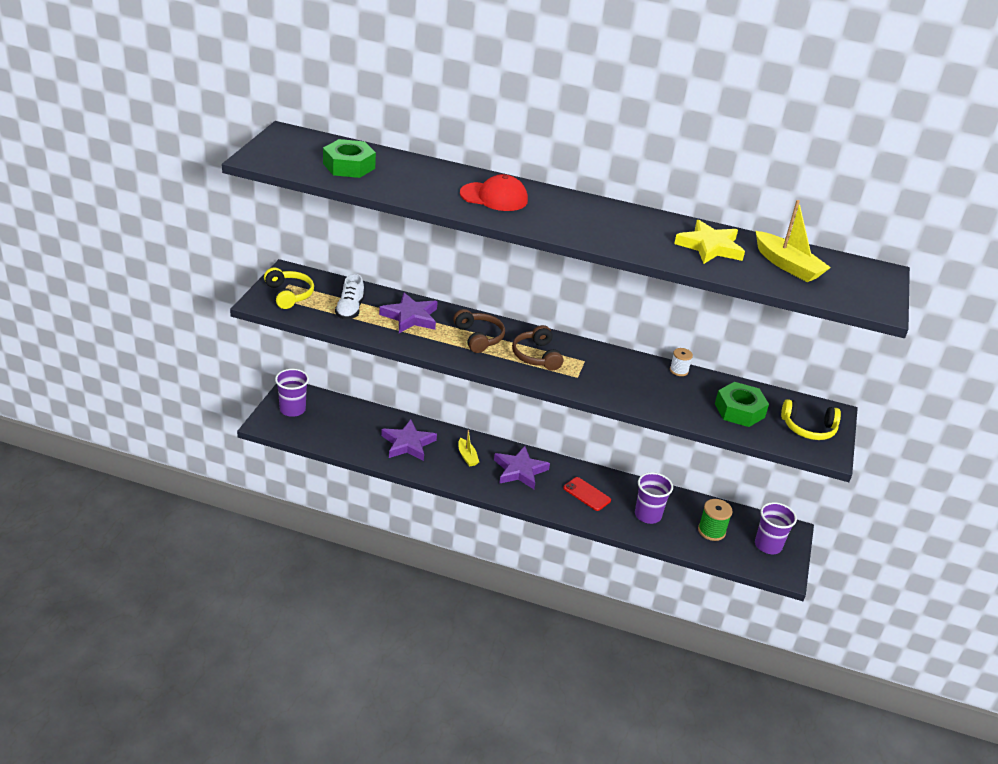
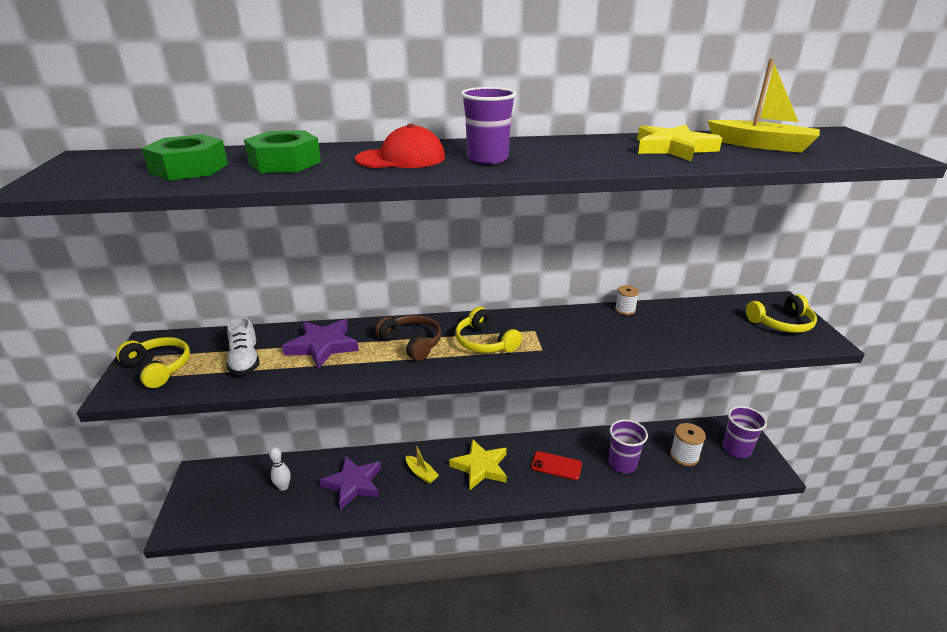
camera: 20 degrees left, 5 degrees down
(292, 409) = (206, 495): purple cup -> purple cup (487, 159)
(352, 425) = (283, 487): none -> white bowling pin
(520, 470) = (480, 467): purple star -> yellow star
(536, 356) = (485, 342): brown headphones -> yellow headphones
(711, 531) = (684, 456): green spool -> white spool
(739, 410) = (712, 328): green nut -> green nut (285, 163)

